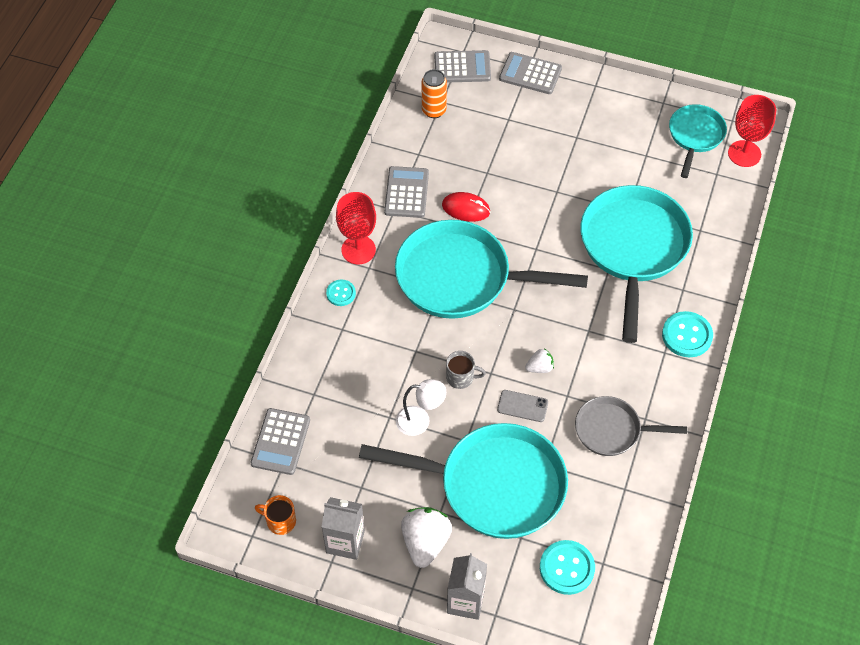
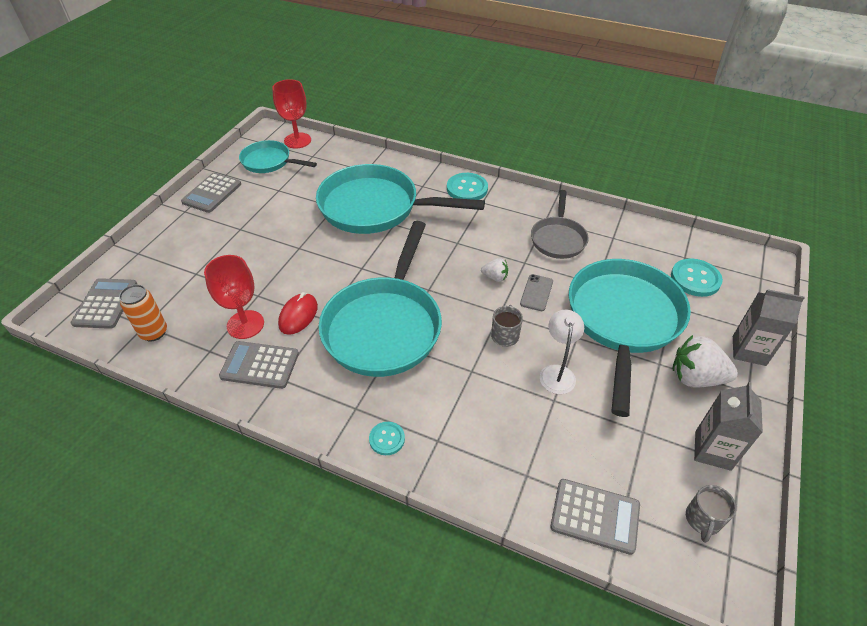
camera: 85 degrees left, 10 degrees down
(280, 521) = (702, 520): orange mug -> grey mug
(358, 250) = (328, 417): red goblet -> red goblet (245, 324)
(530, 74) = (145, 252): grey calculator -> grey calculator (212, 193)
(539, 367) = (495, 277): white strawberry -> white strawberry turned 120 degrees clockwise

